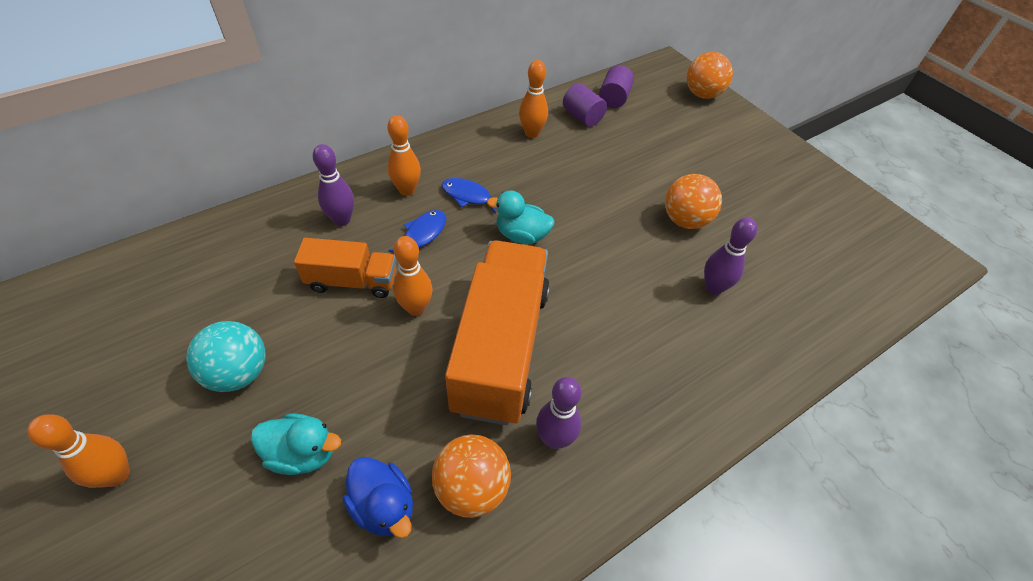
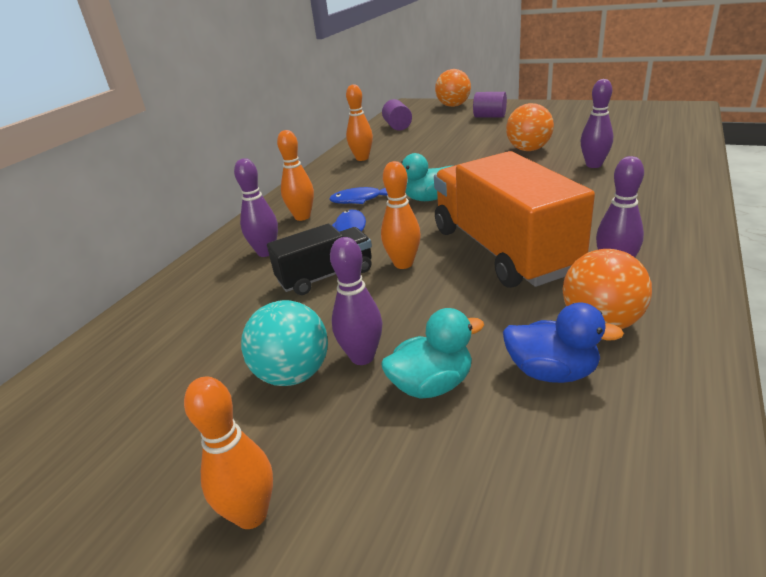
camera: 25 degrees left, 20 degrees down
(291, 390) = (362, 357): none -> purple bowling pin
(352, 281) = (326, 276): orange truck -> black truck
(582, 117) = (388, 140): purple cylinder -> purple cylinder (489, 116)

